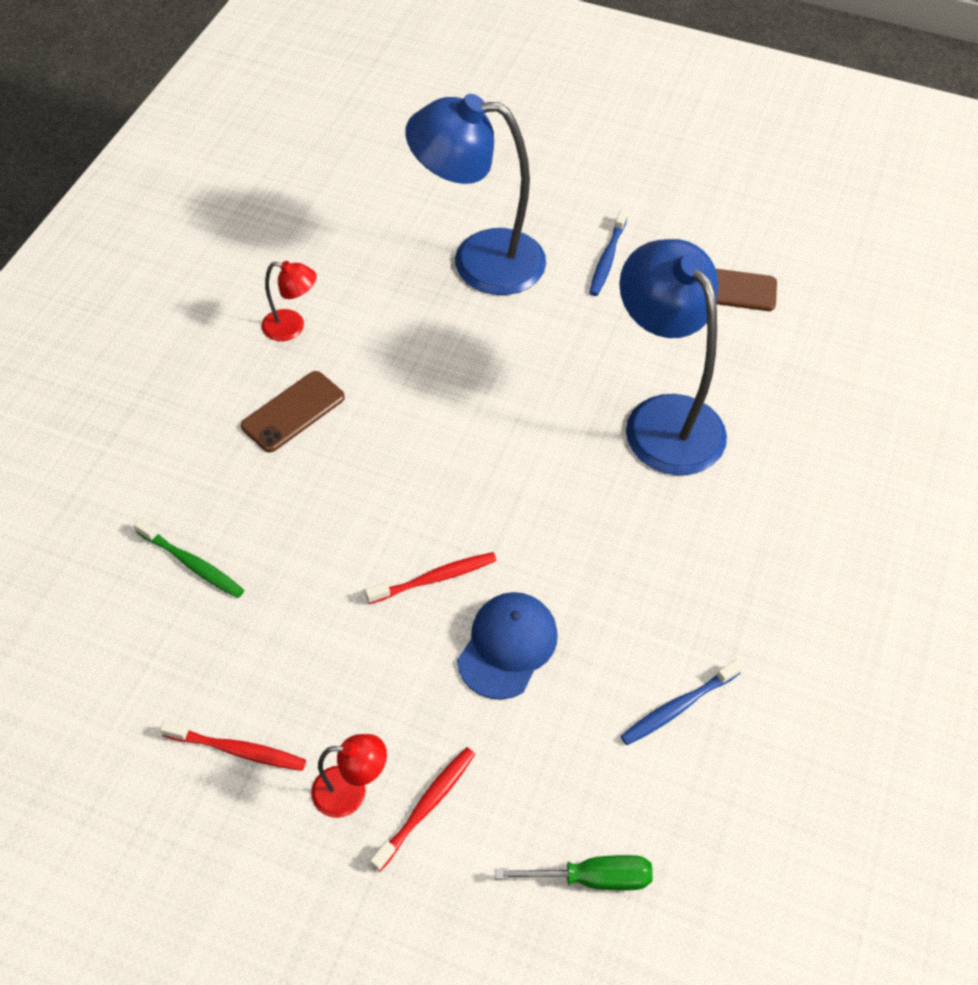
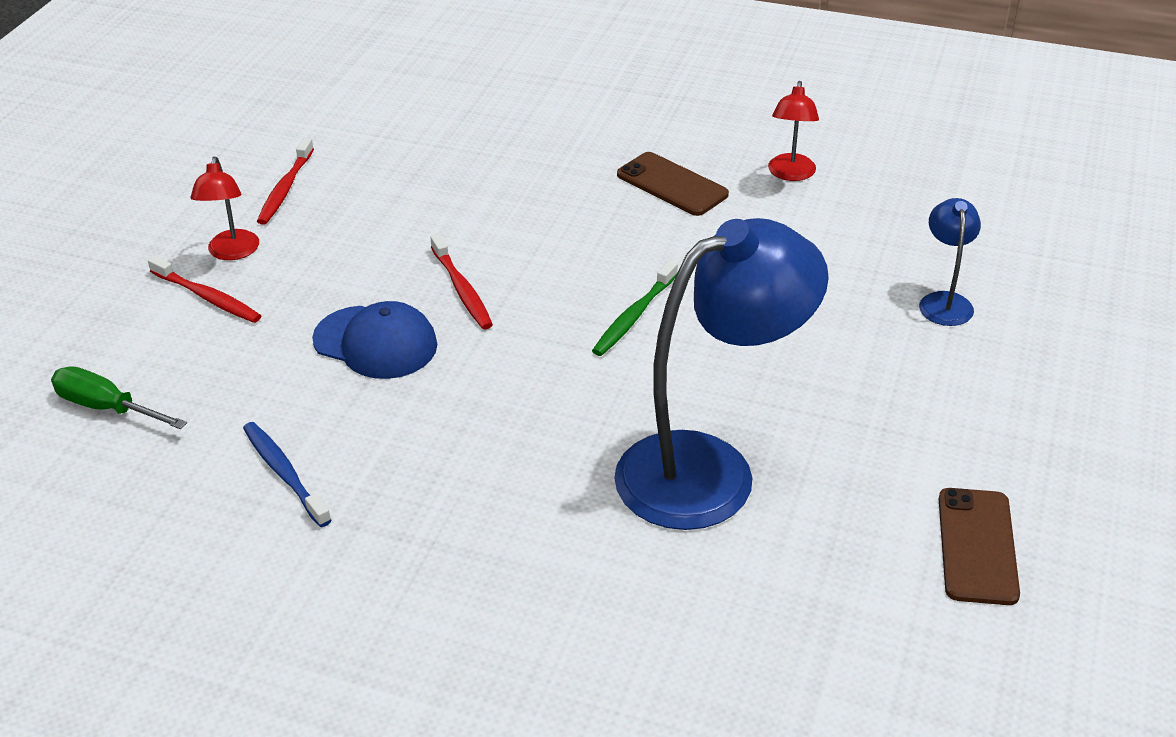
camera: 90 degrees right, 15 degrees down
(192, 564) = (481, 146): green toothbrush -> green toothbrush (634, 316)
(479, 261) = (944, 301): blue lamp -> blue lamp, size x0.44
(593, 878) = (106, 407): green screwdriver -> green screwdriver turned 120 degrees clockwise
(607, 259) = (992, 417): blue toothbrush -> none

